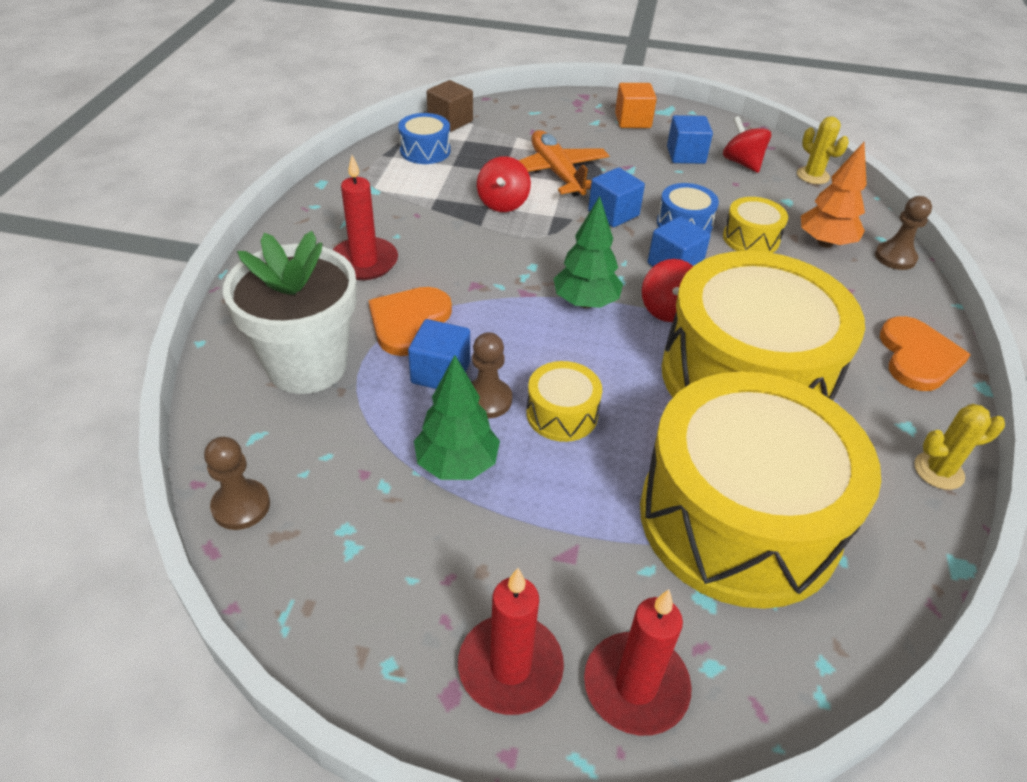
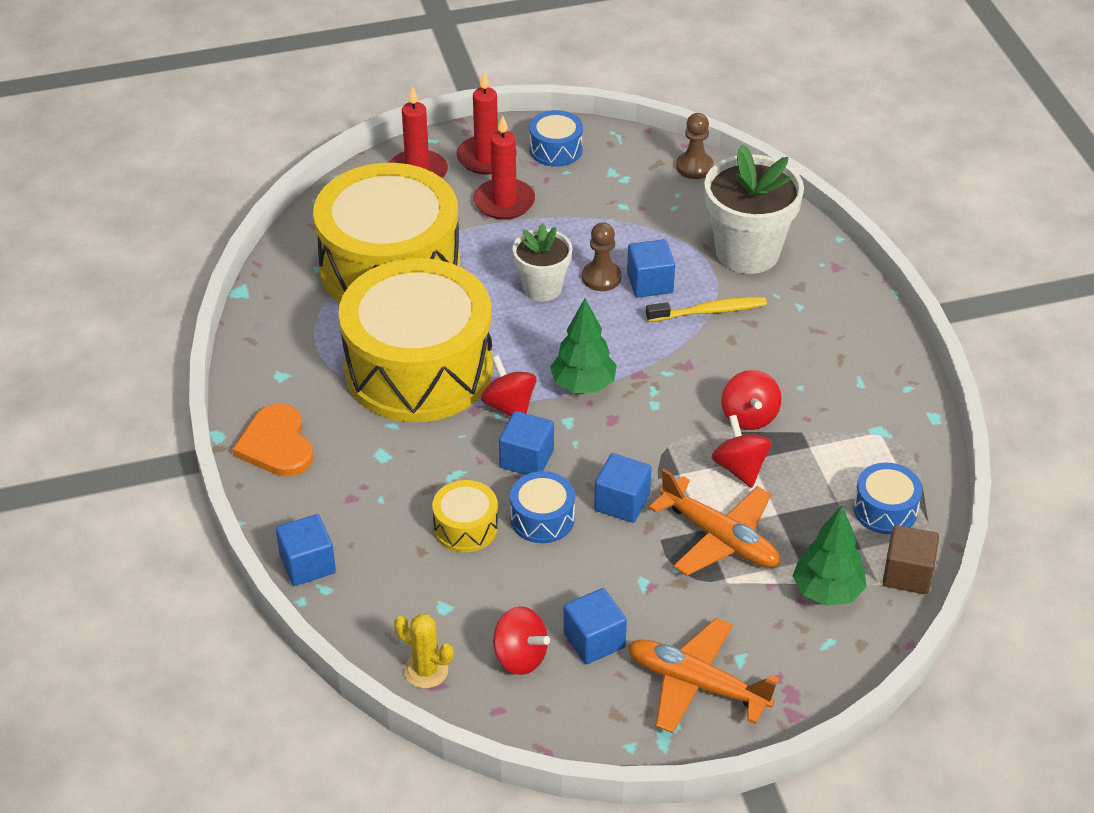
camera: 155 degrees right, 0 degrees up
(364, 262) = (798, 348): red candle -> red candle (504, 202)
(395, 632) = (556, 149): none -> blue drum
(409, 322) = (709, 311): orange heart -> yellow toothbrush
(457, 464) = (588, 232): green tree -> green tree (827, 591)
(461, 231) = (749, 416): none -> red spinning top
(562, 414) = (542, 288): yellow drum -> white flower pot
(633, 121) = (696, 684): orange cube -> orange plane
(825, 243) = (386, 554): orange tree -> none
(895, 257) = (307, 564): brown pawn -> blue cube
(938, 471) = (255, 349): yellow cactus -> none

